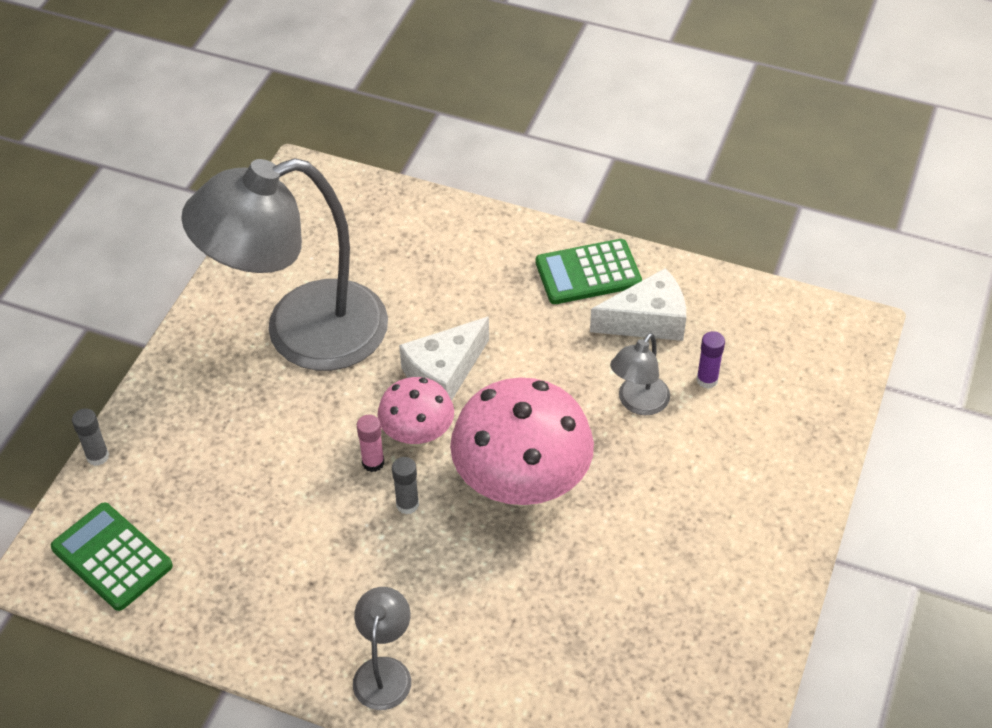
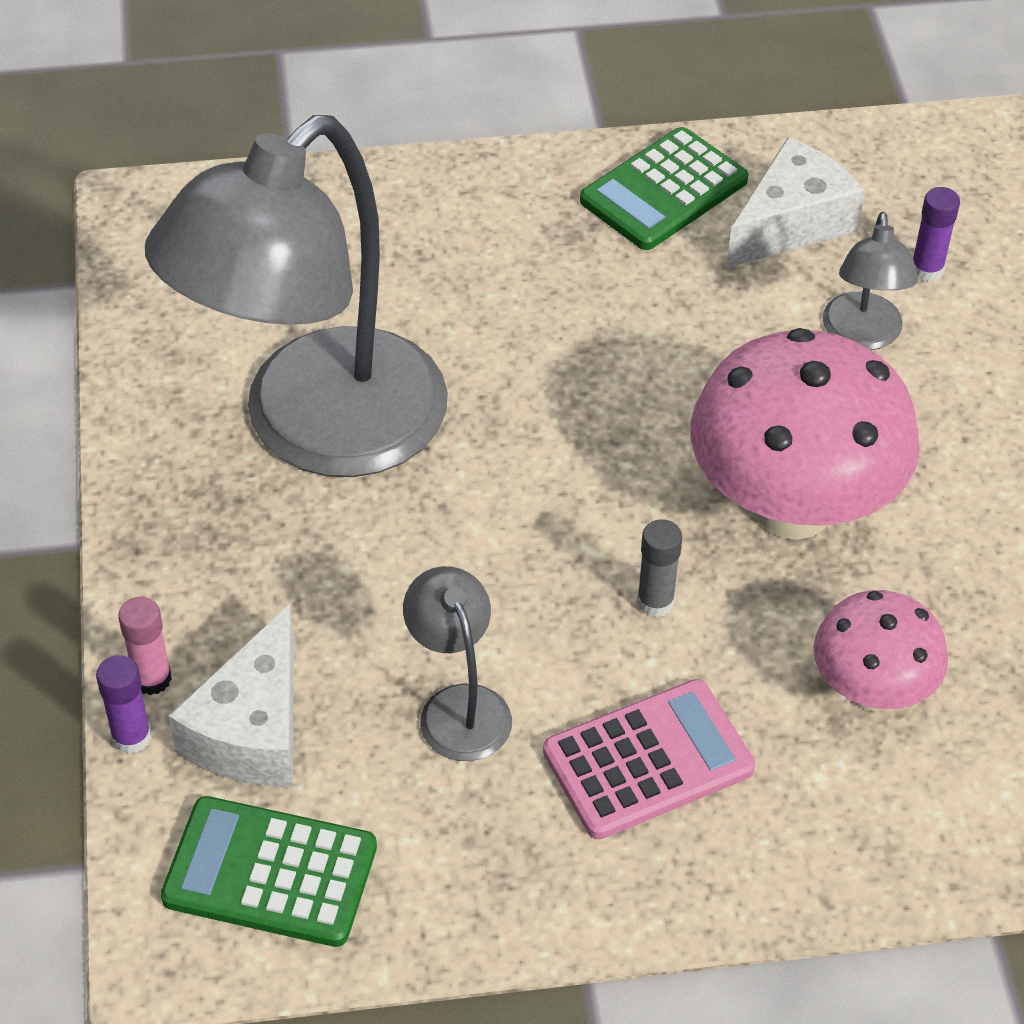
camera: 30 degrees left, 0 degrees up
(97, 456) = (131, 737): grey glue stick -> purple glue stick
(339, 588) = (648, 760): none -> pink calculator
(373, 462) = (562, 565): pink glue stick -> pink glue stick (152, 679)
(384, 671) = (799, 843): grey lamp -> grey lamp (458, 706)
(417, 435) = (596, 501): pink mushroom -> pink mushroom (871, 691)
(444, 372) = (567, 401): white cheese -> white cheese (252, 729)

